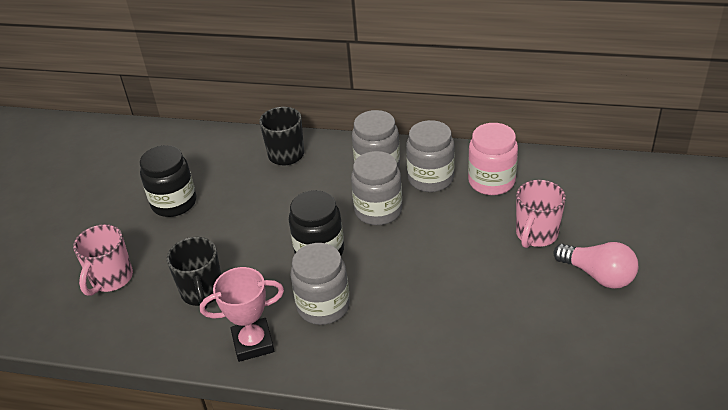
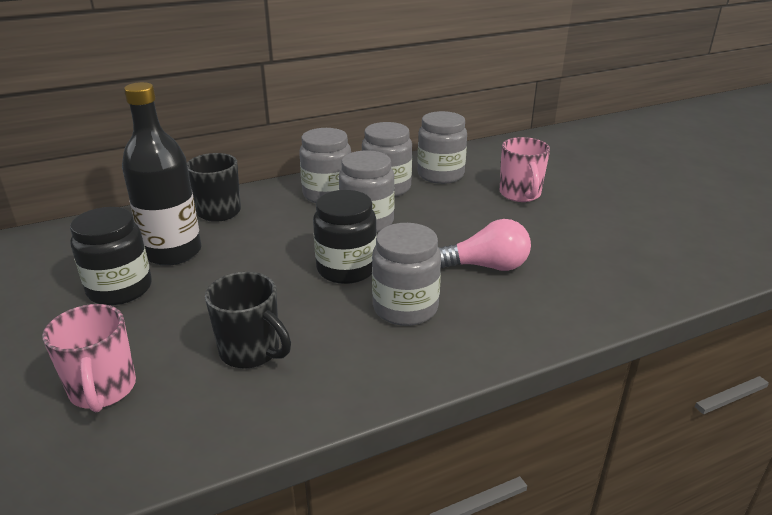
camera: 40 degrees left, 10 degrees down
(227, 183) = (173, 252): none -> black bottle
(253, 343) = (369, 370): pink trophy -> none
(491, 181) = (440, 175): pink jar -> grey jar
(598, 275) = (598, 202): pink light bulb -> pink light bulb (487, 266)

